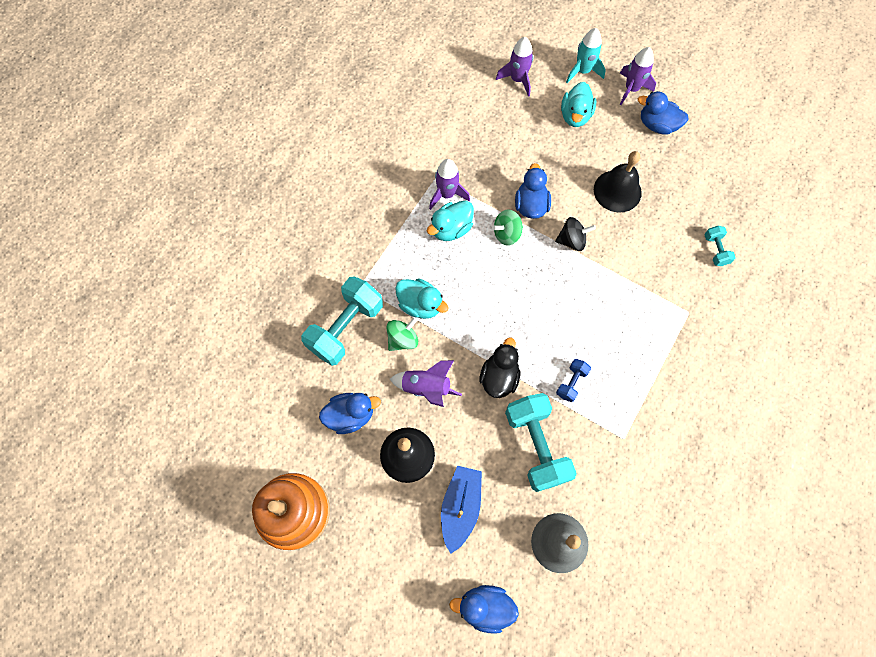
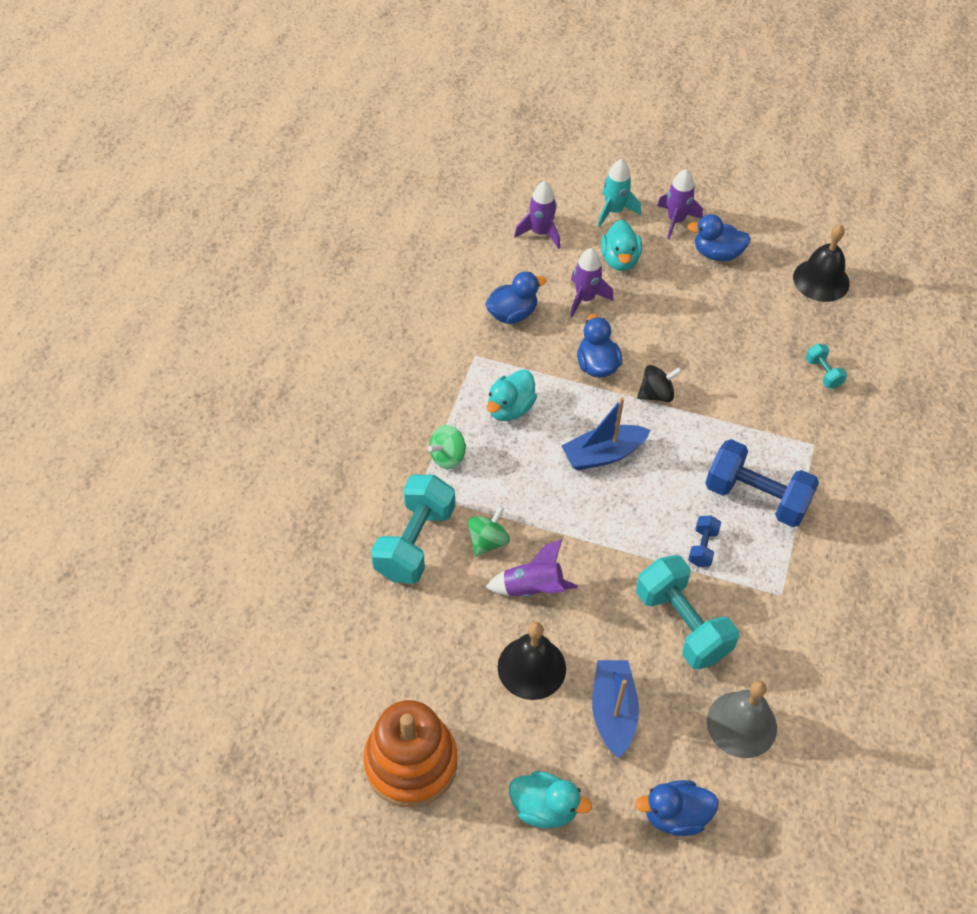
camera: 15 degrees left, 15 degrees down
(350, 415) = (449, 639): blue duck -> blue duck (512, 314)
(420, 305) = (498, 498): turquoise duck -> turquoise duck (544, 808)
(447, 194) = (493, 372): purple rocket -> purple rocket (585, 298)
(499, 377) = (616, 558): black duck -> none
(506, 234) = (578, 401): green spinning top -> green spinning top (448, 457)
(514, 284) = (603, 454): none -> blue boat
(617, 191) = (693, 331): black bell -> black bell (821, 280)
(628, 348) = (756, 497): none -> blue dumbbell

